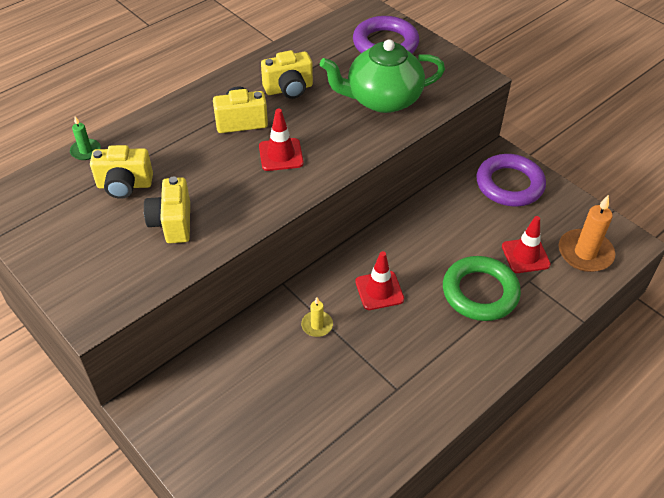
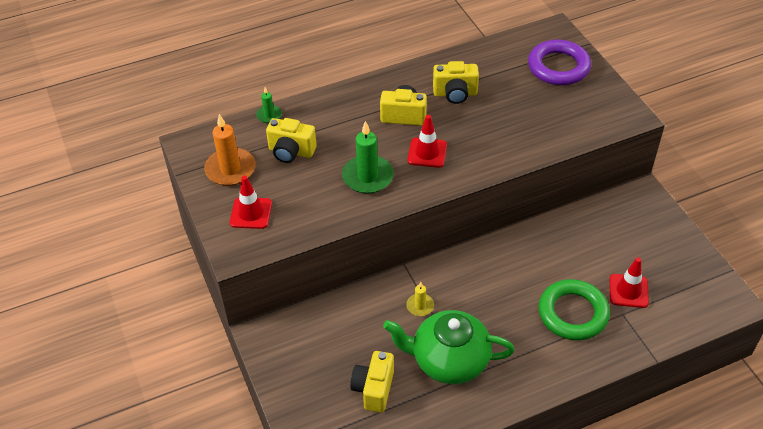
camera: 20 degrees right, 0 degrees up
(172, 223) = (319, 192): yellow camera -> yellow camera (374, 389)
(223, 194) = (367, 177): none -> green candle
(379, 290) = (484, 290): red traffic cone -> red traffic cone (251, 213)
(382, 99) = (534, 120): green teapot -> green teapot (448, 360)
(509, 184) = (641, 222): purple ring -> none
(585, 253) = (686, 302): orange candle -> orange candle (230, 169)

